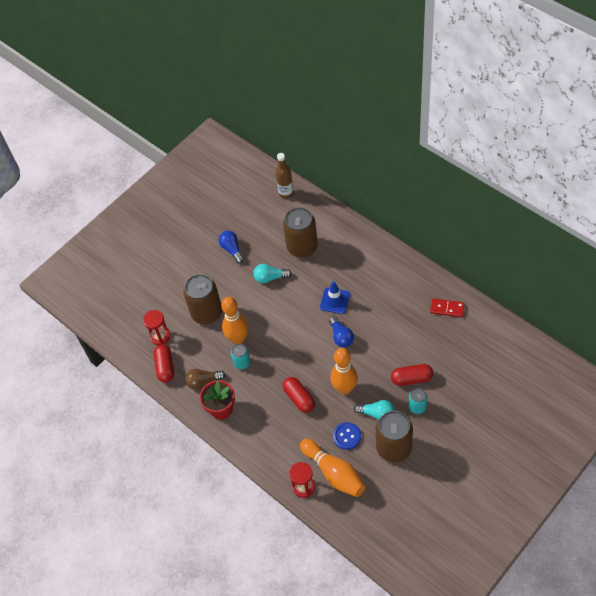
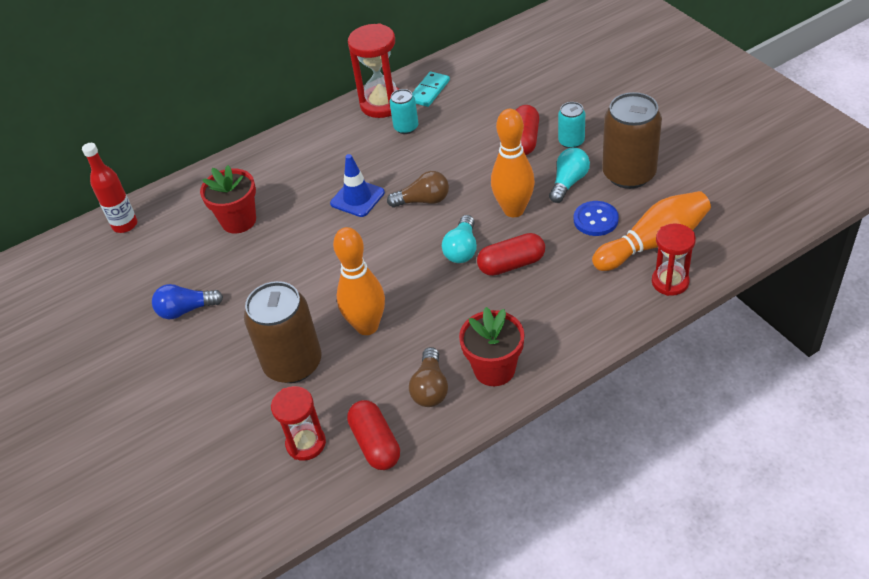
camera: 75 degrees left, 10 degrees down
(165, 367) = (375, 444): red capsule -> red capsule turned 60 degrees clockwise
(242, 363) = (416, 327): turquoise can -> turquoise can (406, 127)
(270, 278) = (272, 267): turquoise light bulb -> turquoise light bulb (462, 249)
(286, 193) = (125, 225): brown bottle -> red bottle
(302, 247) = (238, 221): brown can -> red flower pot
(341, 337) = (423, 200): blue light bulb -> brown light bulb
(426, 285) = (382, 104): none -> red hourglass
(447, 308) = (429, 91): red domino -> turquoise domino

